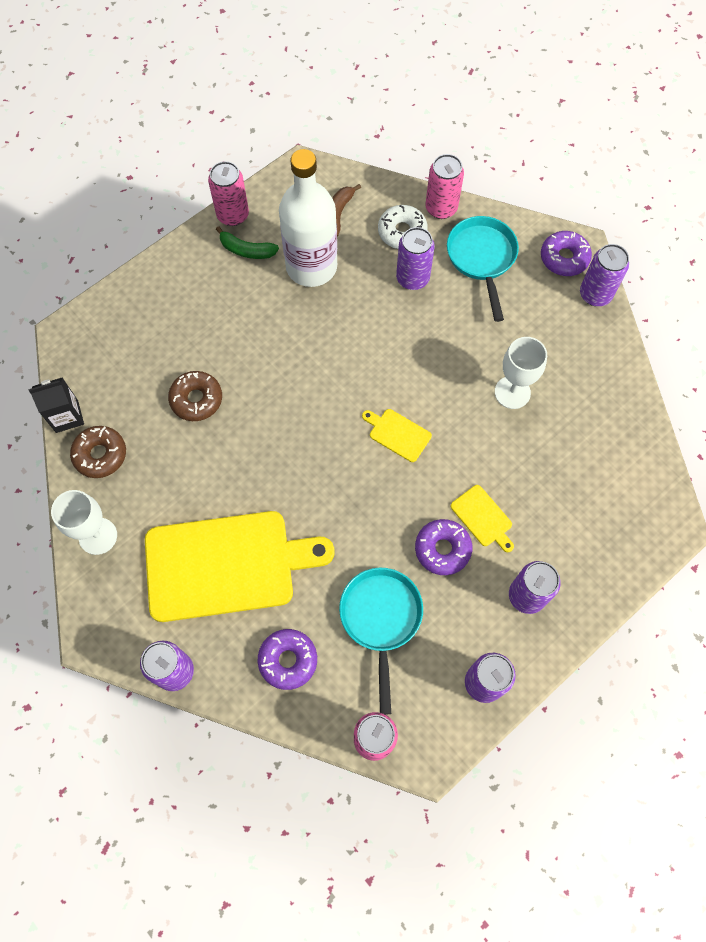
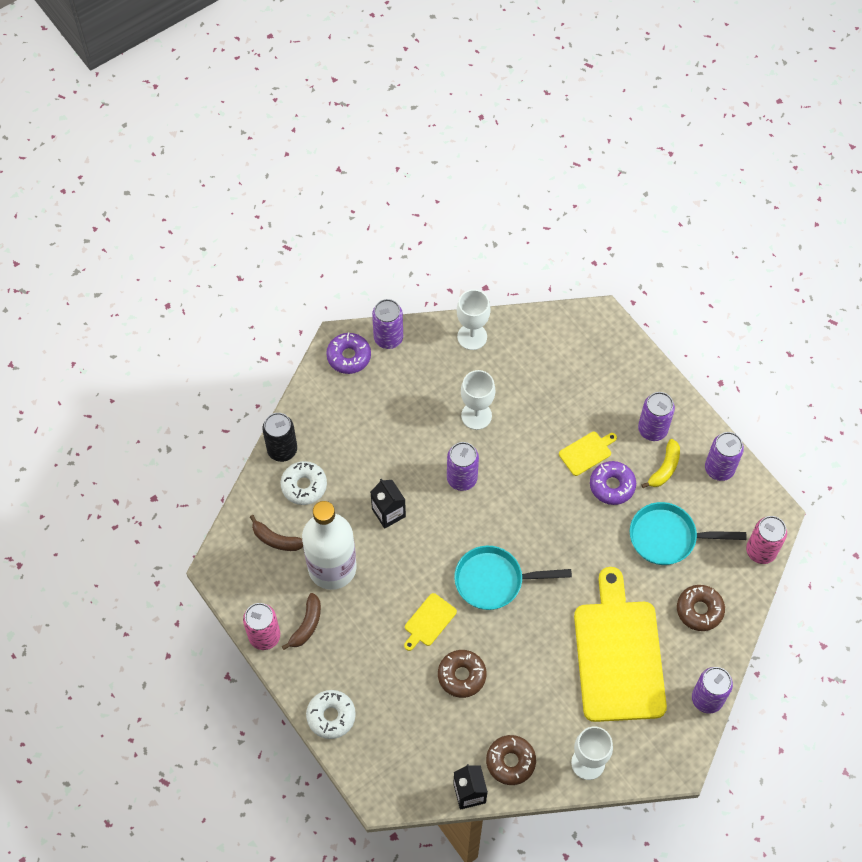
camera: 85 degrees left, 5 degrees down
(150, 281) = (331, 716): none -> white donut
(247, 250) = (307, 625): green banana -> brown banana
(288, 660) = (699, 610): purple donut -> brown donut
(380, 313) = (388, 513): none -> black carton
(397, 434) = (508, 509): yellow cutting board -> yellow cutting board (429, 621)
(412, 278) = (355, 482): purple can -> purple can (462, 478)
(441, 208) = (282, 450): pink can -> black can
(474, 612) = (664, 468): none -> yellow banana
(482, 259) = (341, 422): turquoise pan -> turquoise pan (494, 581)
(615, 380) = (472, 336): none -> white goblet

